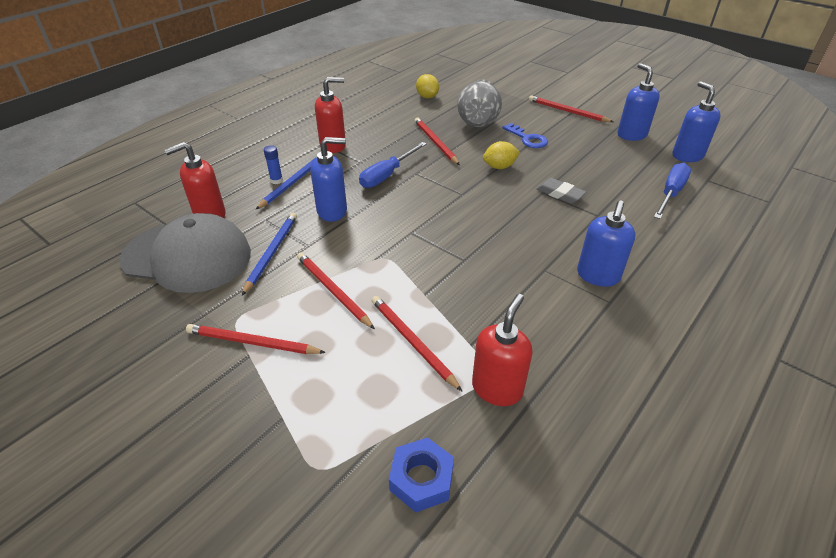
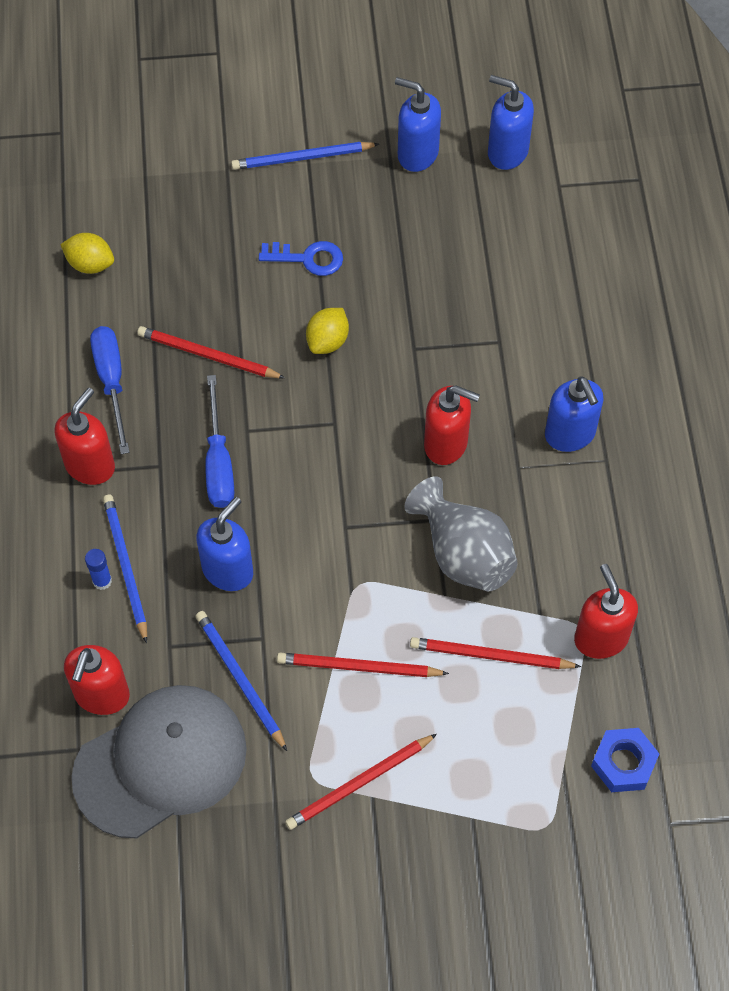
camera: 45 degrees left, 20 degrees up
(478, 121) = (213, 268): grey vase -> grey vase (463, 553)
(513, 235) = (446, 444): none -> red soap dispenser
(560, 194) = (434, 336): grey eraser -> none
(567, 111) = (302, 158): red pencil -> blue pencil
(670, 193) = (540, 242): blue screwdriver -> blue screwdriver (112, 382)

